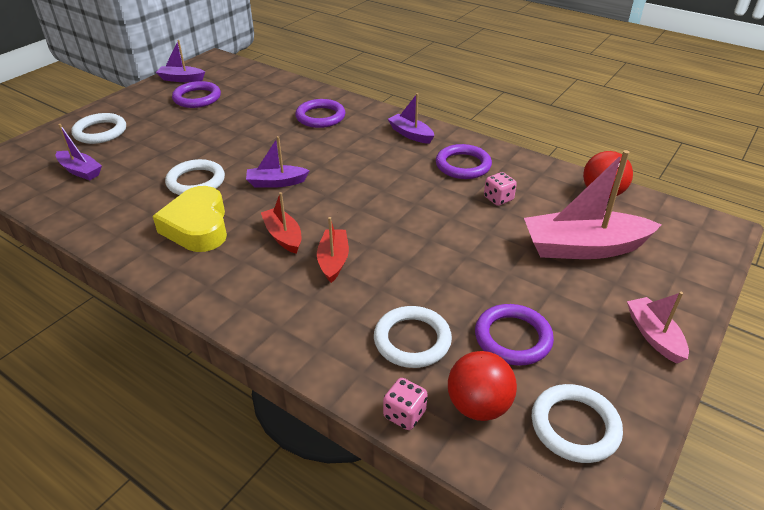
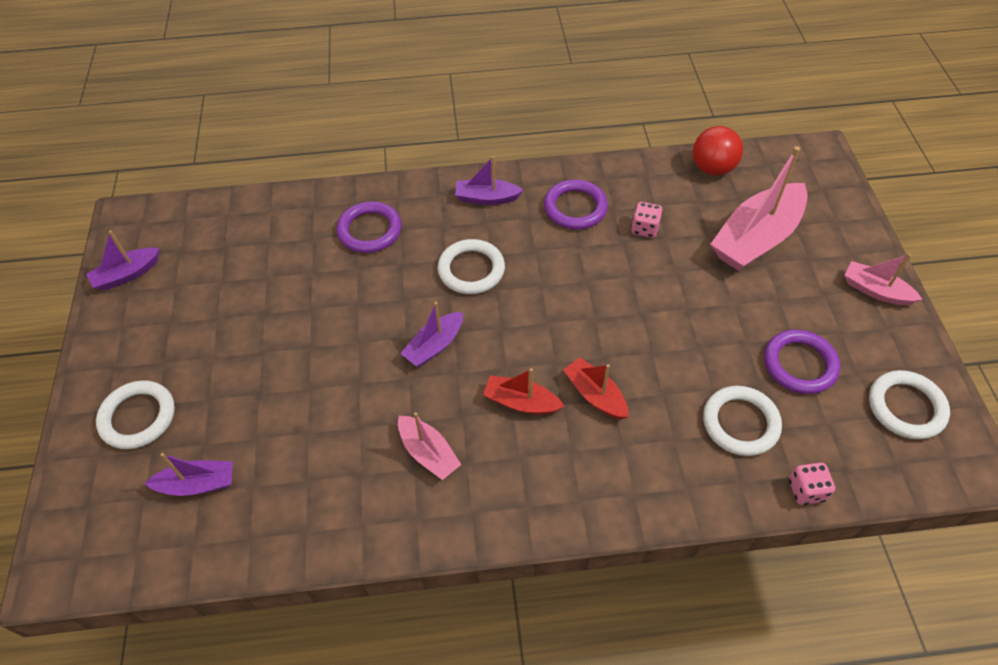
camera: 40 degrees left, 15 degrees up
(196, 181) = (351, 403): white ring -> white ring (471, 270)
(197, 98) = (190, 291): purple ring -> none
(197, 226) = (428, 453): yellow heart -> pink boat
(478, 406) = (840, 442): red ball -> none

